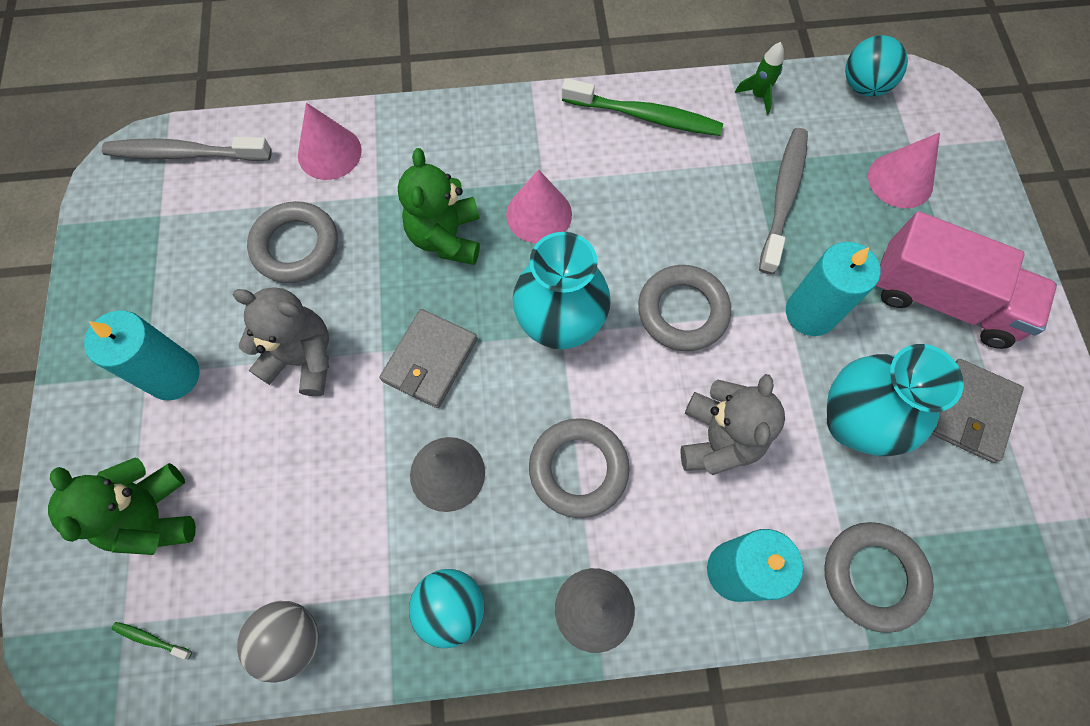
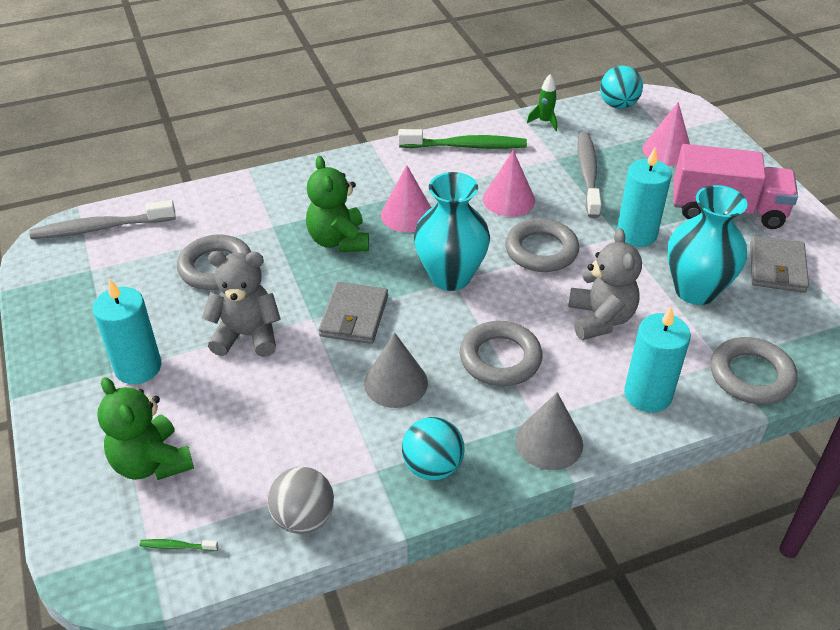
camera: 15 degrees left, 25 degrees down
(329, 152) = (223, 207): pink cone -> pink cone (509, 199)

